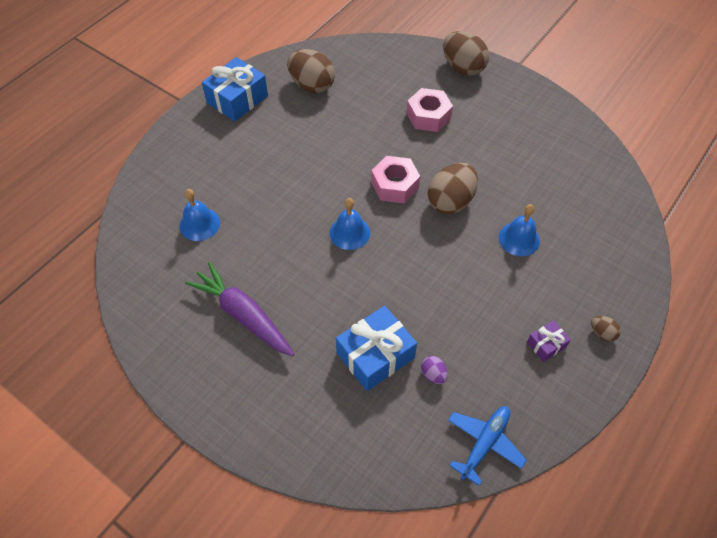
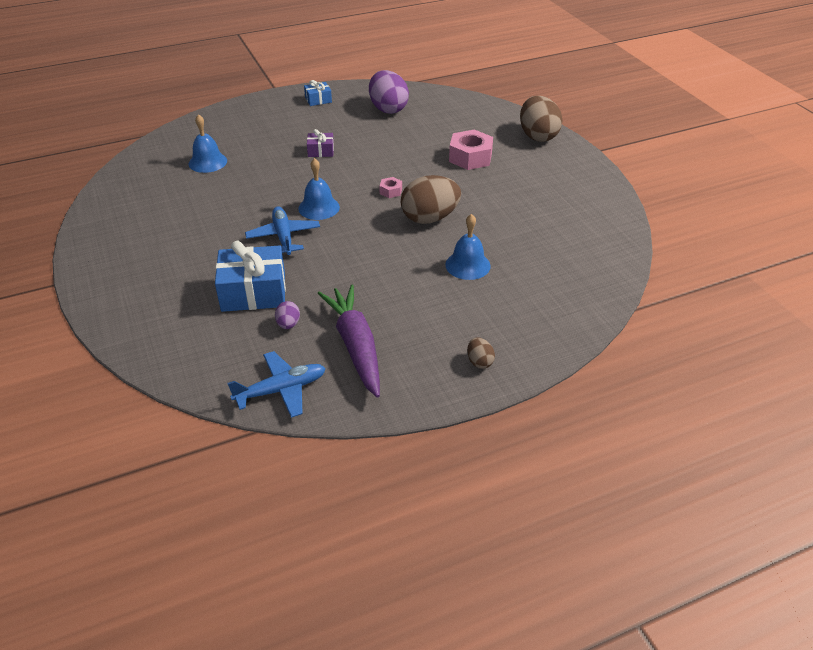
camera: 30 degrees right, 15 degrees down
(237, 99) = (318, 100): blue gift -> blue gift, size x0.51
(243, 315) = (179, 226): purple carrot -> purple carrot (355, 345)
(312, 85) = (388, 109): brown egg -> purple egg
(347, 280) = (283, 236): none -> blue plane
(394, 185) = (390, 191): pink nut -> pink nut, size x0.49
(546, 344) = (414, 347): purple gift -> purple gift (321, 151)

